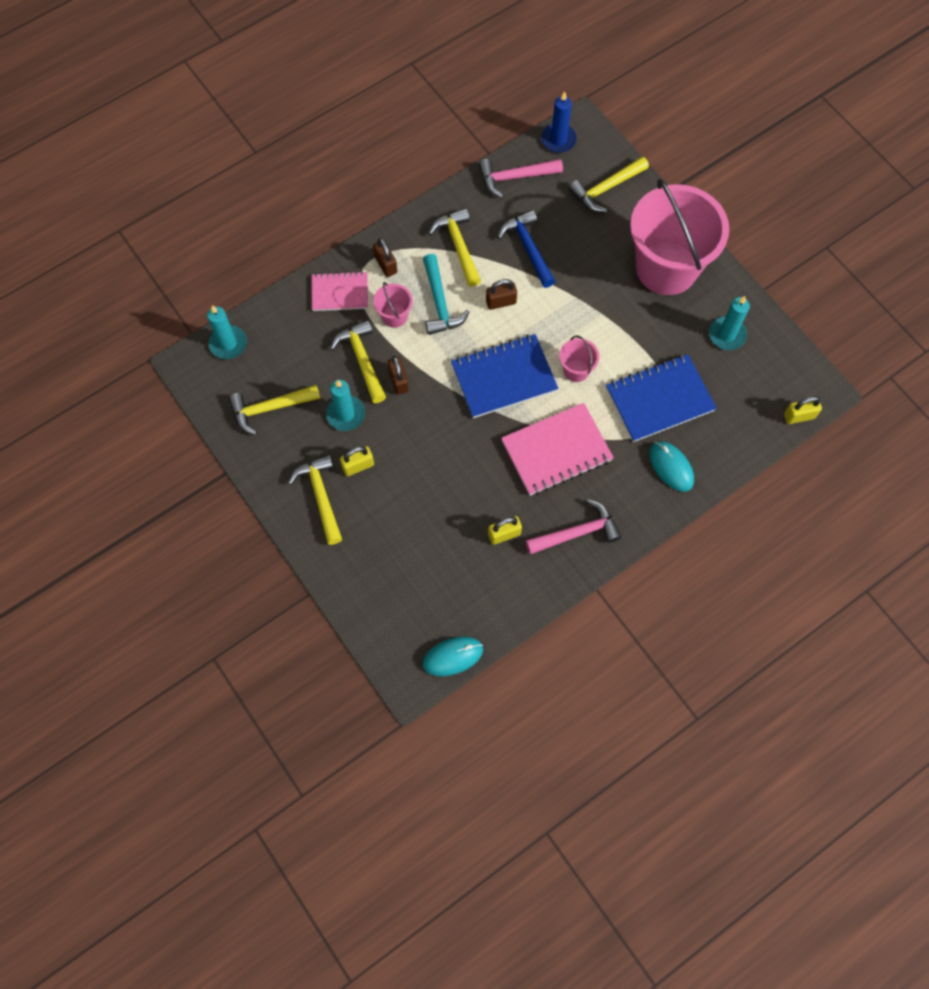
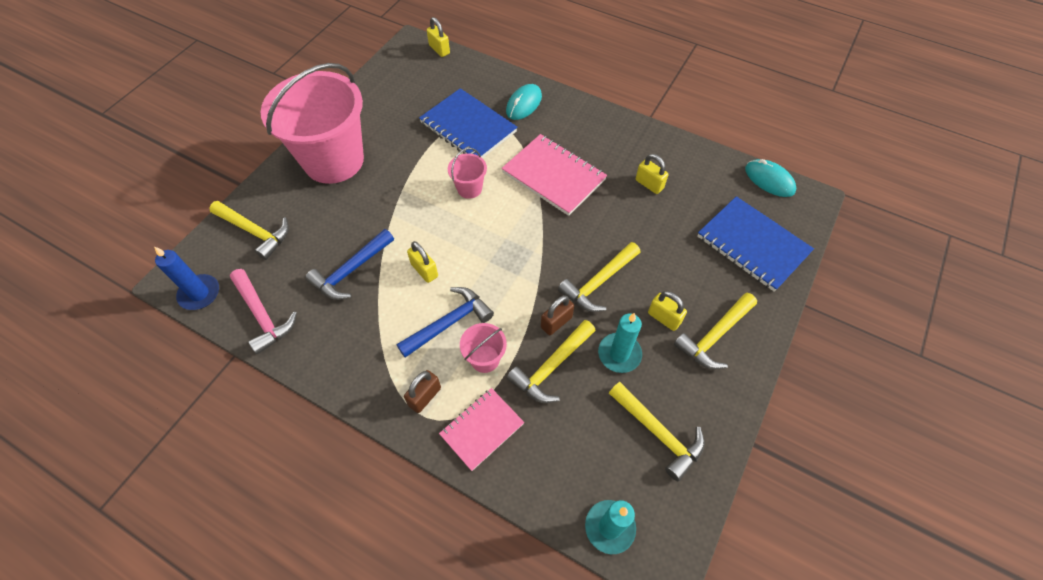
camera: 115 degrees left, 10 degrees down
(340, 293) = (482, 429): pink notebook -> pink notebook turned 75 degrees clockwise
(439, 303) = (449, 323): turquoise hammer -> blue hammer
(458, 246) = (372, 334): yellow hammer -> yellow hammer (598, 282)
(501, 302) = (424, 270): brown padlock -> yellow padlock
(504, 377) = (505, 237): blue notebook -> blue notebook (752, 245)
(577, 533) = (615, 140): pink hammer -> none
(727, 335) = (386, 105): turquoise candle -> none

